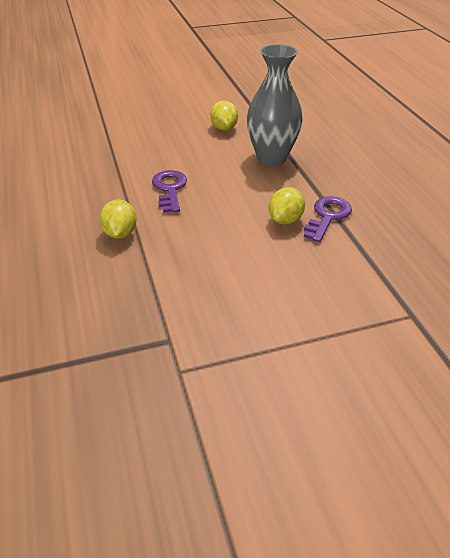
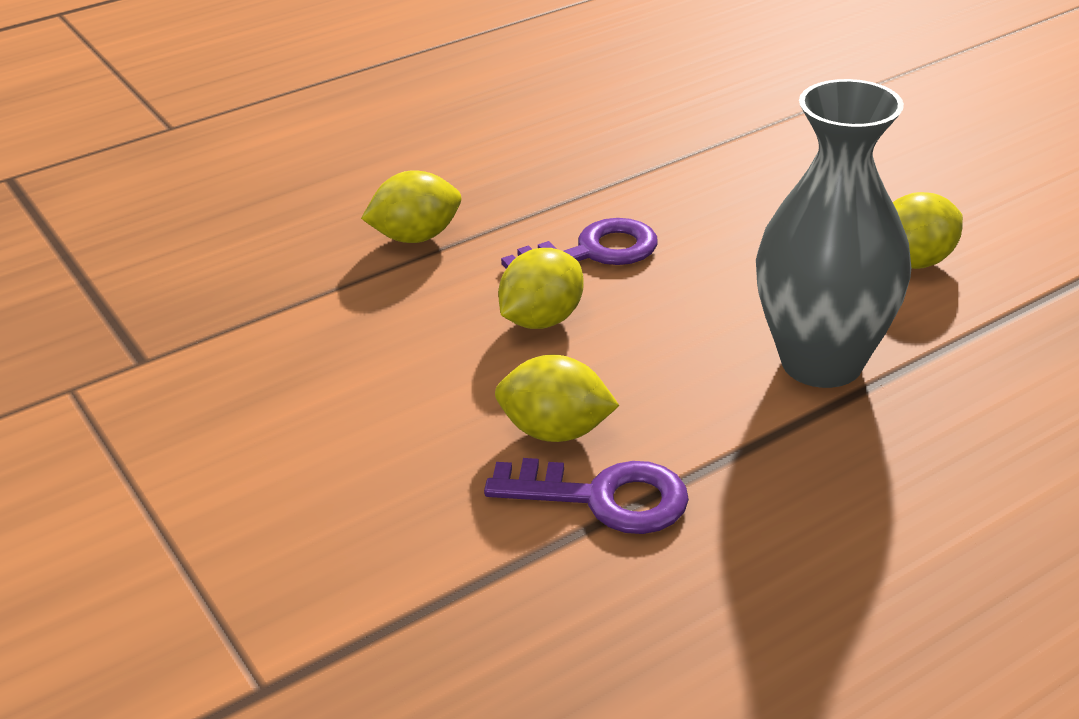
camera: 75 degrees right, 5 degrees down
(210, 210) = (542, 320): none -> yellow lemon

